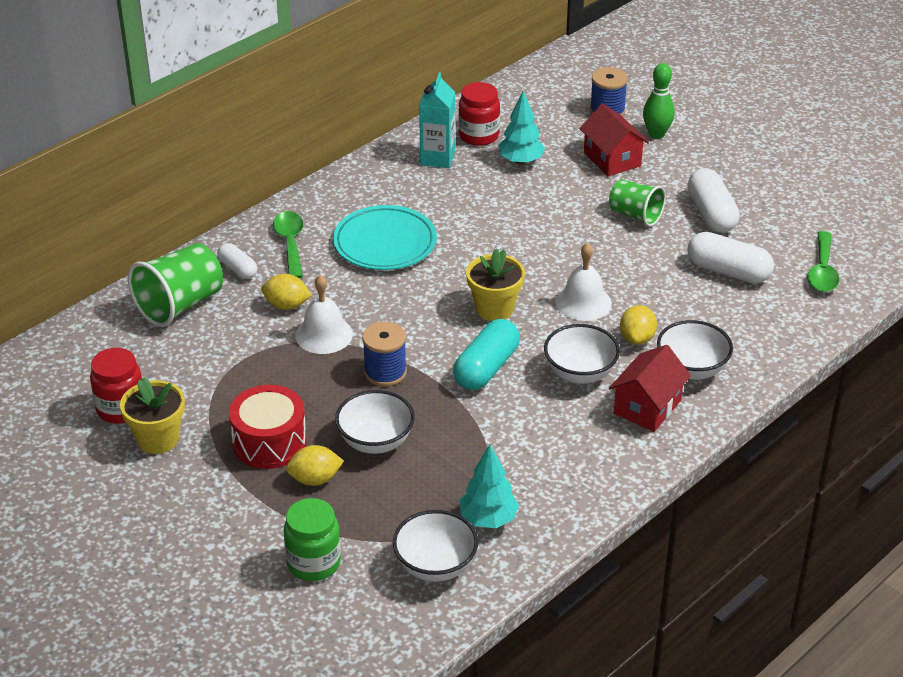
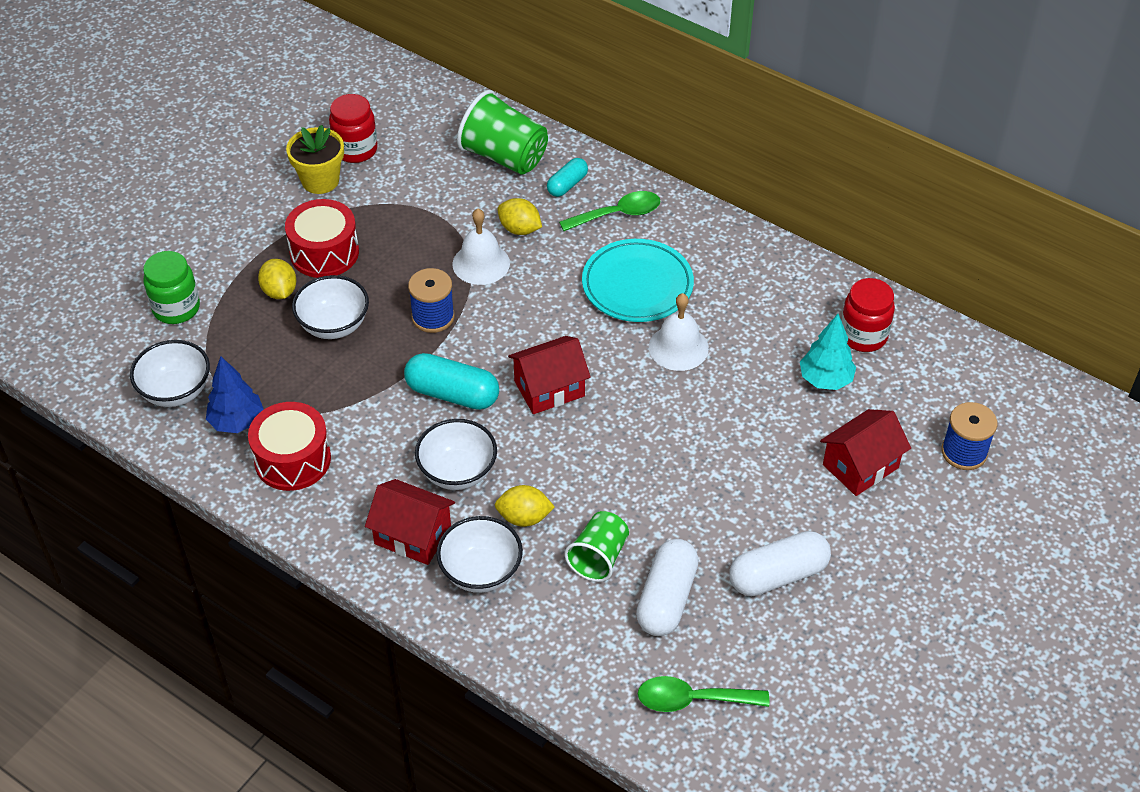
camera: 80 degrees right, 10 degrees up
(238, 269) = (567, 185): white capsule -> turquoise capsule
(286, 305) = (519, 229): yellow lemon -> yellow lemon turned 60 degrees counterclockwise
(437, 158) = (805, 306): turquoise carton -> none
(488, 519) = (237, 422): turquoise tree -> blue tree
(494, 308) = (549, 389): yellow flower pot -> red house
(545, 481) = (292, 459): none -> red drum
(583, 302) = (577, 464): white bell -> white bell (678, 347)
(635, 215) = (752, 498): green cup -> green cup (598, 557)
(656, 134) = (931, 507): green bowling pin -> none

